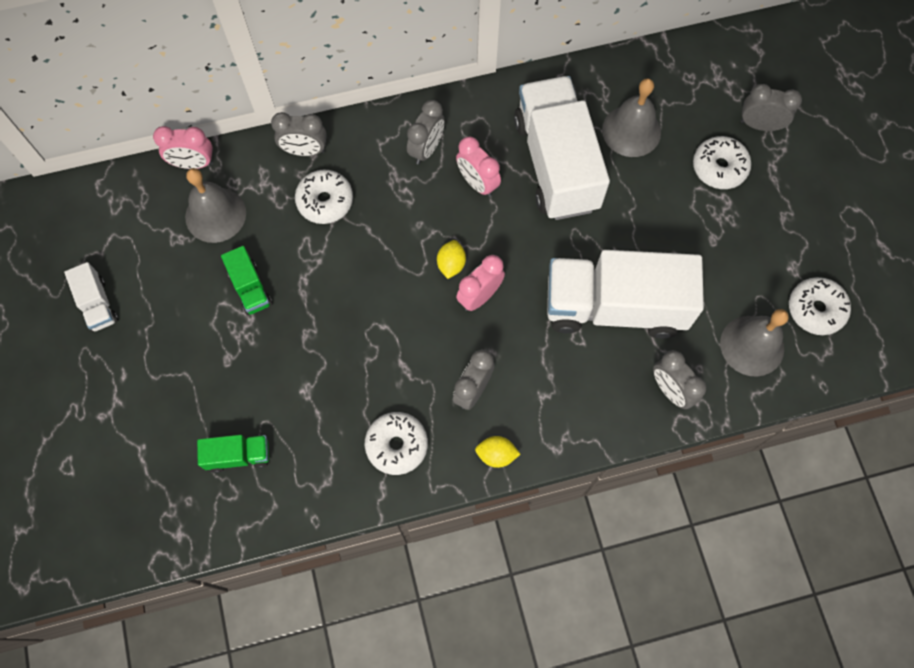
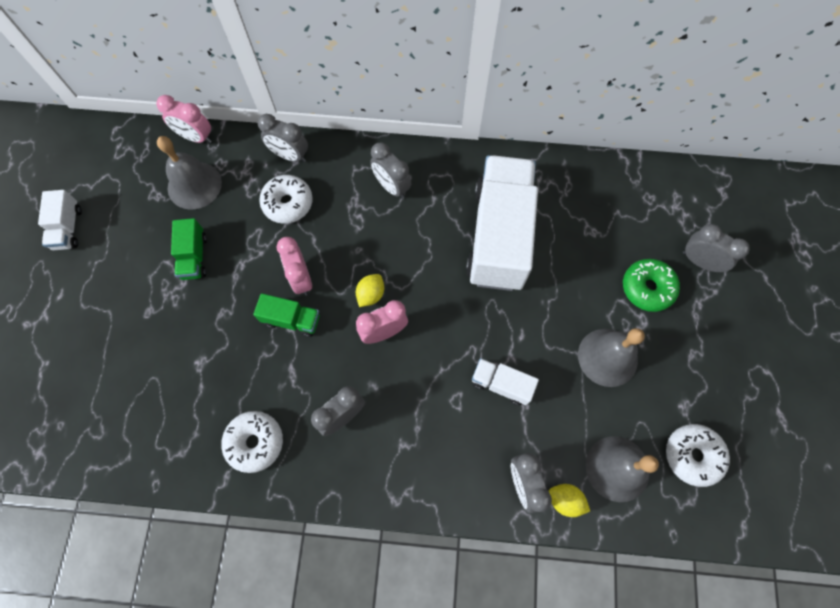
camera: 20 degrees right, 0 degrees up
(238, 455) = (118, 400): green truck -> green truck (291, 320)
(426, 149) = (391, 187): grey clock -> grey clock turned 90 degrees clockwise
(477, 183) = (423, 230): pink clock -> pink clock (301, 279)
(496, 454) = (338, 485): yellow lemon -> yellow lemon (565, 500)
(614, 306) = (501, 384): white truck -> white truck, size x0.44
(631, 131) = (578, 228): grey bell -> grey bell (607, 357)
(719, 167) = (647, 288): white donut -> green donut

